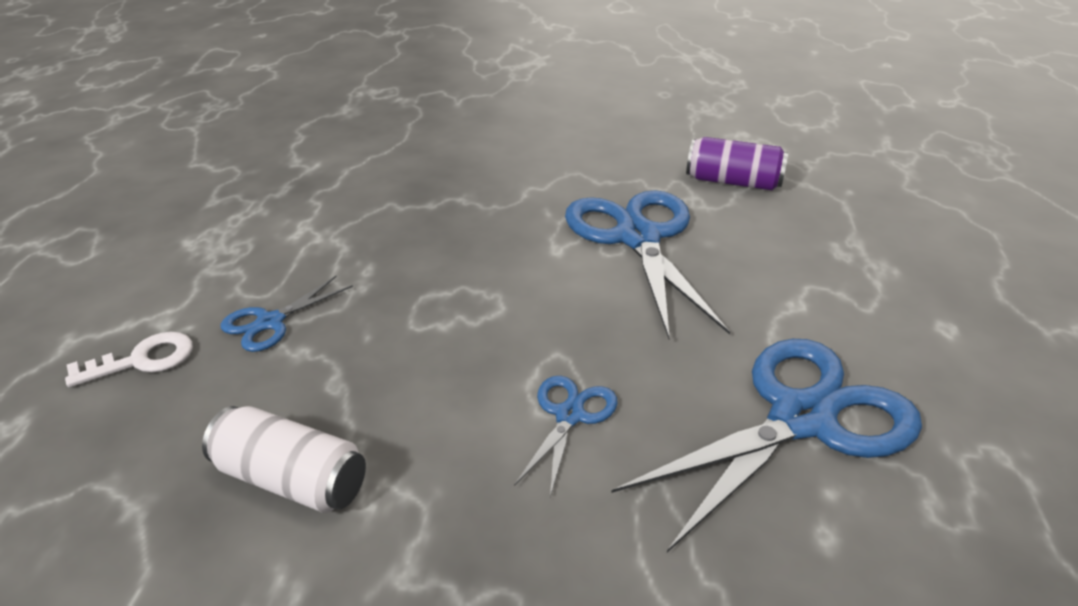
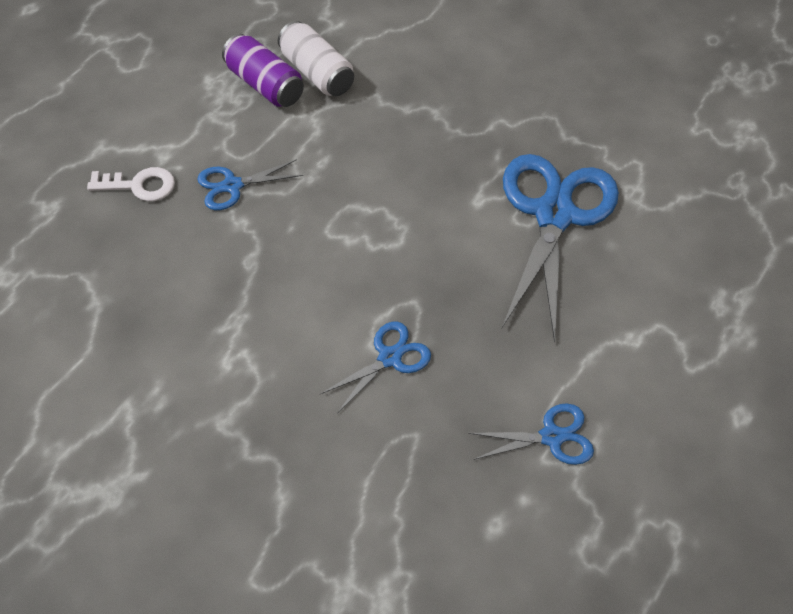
camera: 25 degrees right, 20 degrees up
(291, 479) = (191, 324): white can -> white can (317, 73)
(733, 182) = (688, 183): purple can -> purple can (265, 85)
(801, 418) = (551, 437): blue scissors -> blue scissors, size x0.48

